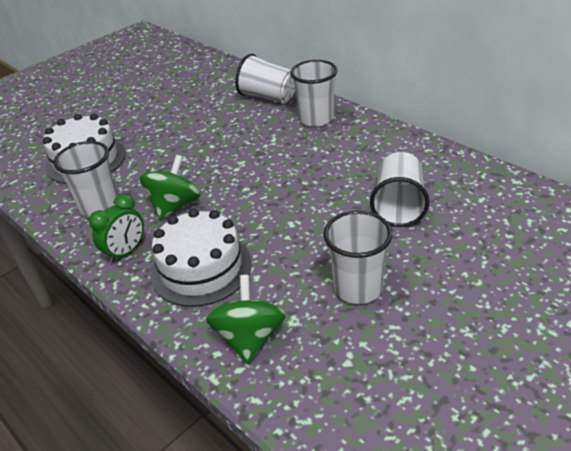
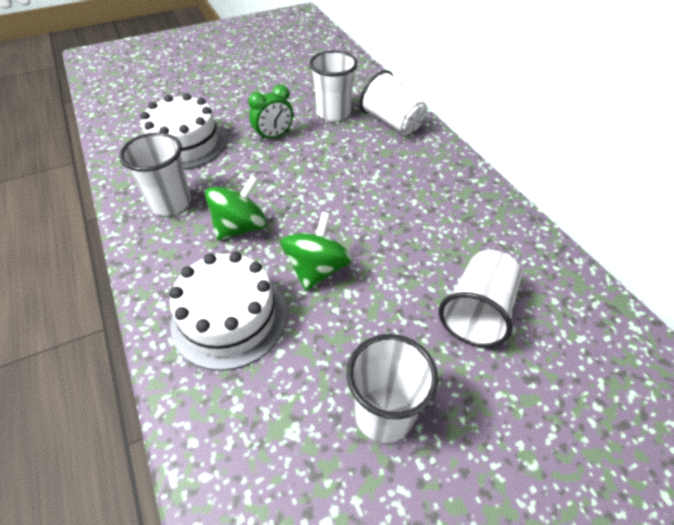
camera: 15 degrees right, 10 degrees up
(126, 252) = (167, 268): green clock -> green clock (274, 136)
(249, 337) = (235, 435): green spinning top -> green spinning top (317, 269)
(316, 119) = (430, 165): white cup -> white cup (333, 113)

